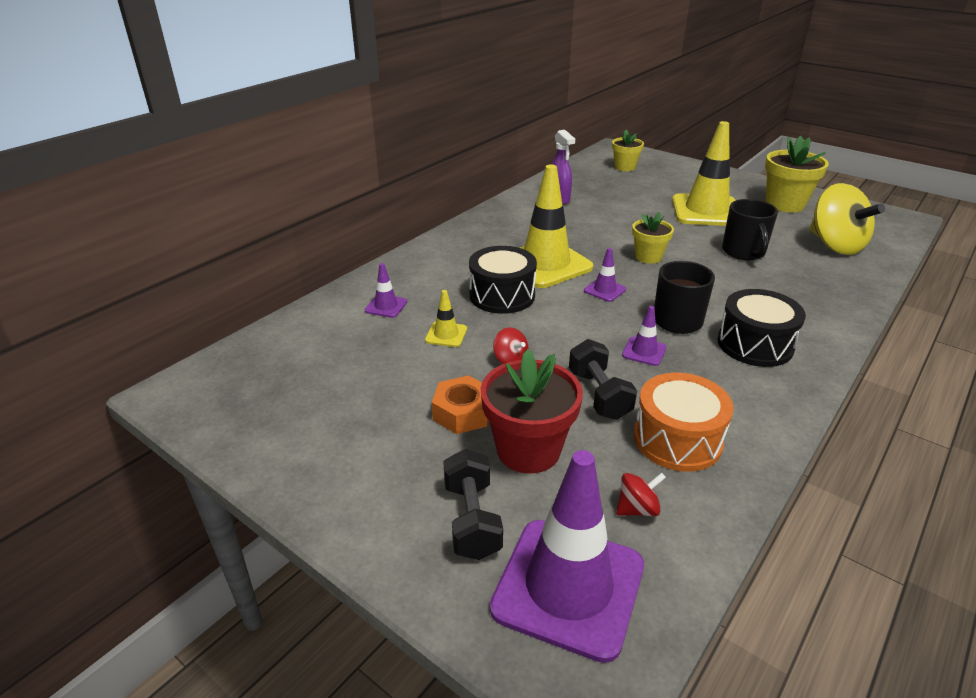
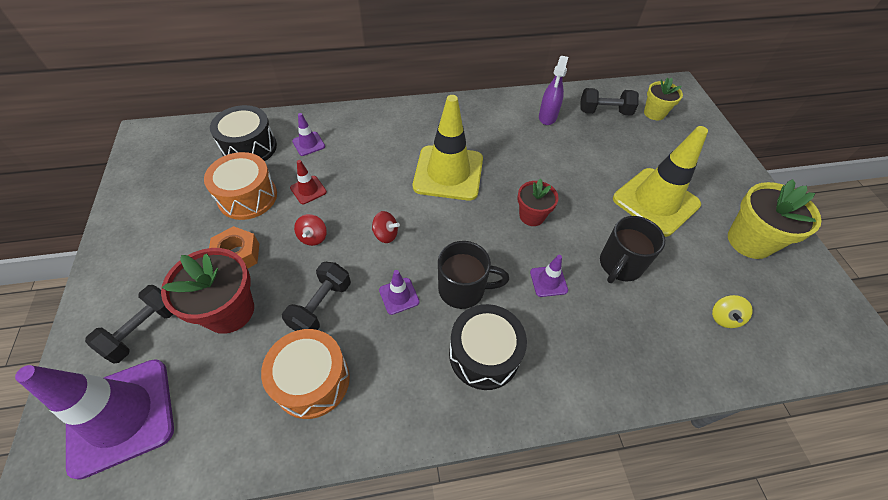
camera: 40 degrees right, 20 degrees up
(394, 371) = (247, 197): none -> orange drum
(446, 335) = (308, 190): yellow traffic cone -> red traffic cone
(502, 295) = (382, 181): black drum -> black drum (249, 147)
(592, 180) = (604, 112): none -> black dumbbell
(604, 290) = (453, 224): purple traffic cone -> purple traffic cone (548, 281)
(637, 509) = (219, 405): red spinning top -> red spinning top (386, 235)
(648, 257) = (532, 216): yellow flower pot -> red flower pot
(835, 245) = (724, 317): yellow spinning top -> yellow spinning top, size x0.43

